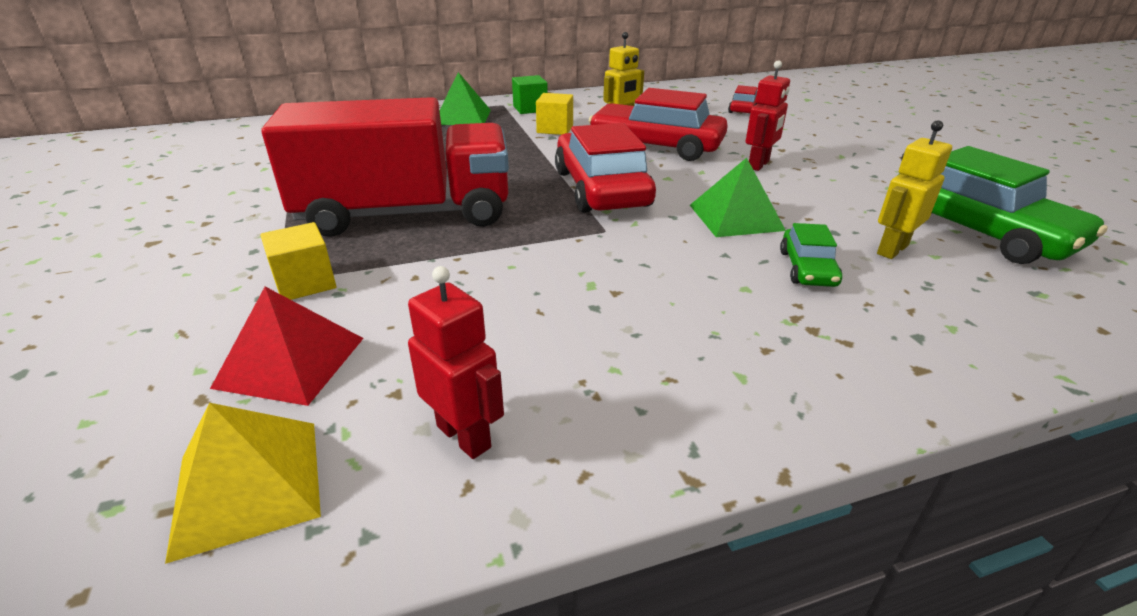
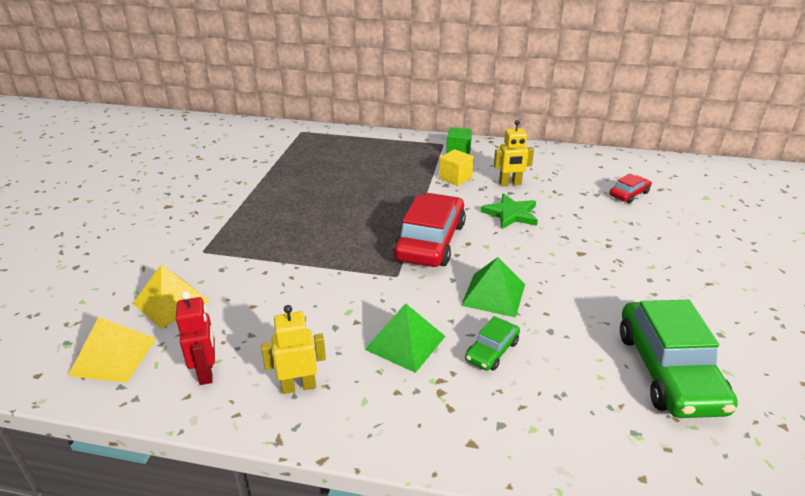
camera: 30 degrees right, 0 degrees up
(291, 362) = (171, 302): red pyramid -> yellow pyramid
(305, 283) = (212, 257): yellow cube -> none
(406, 214) = (298, 225): red truck -> none
(462, 117) = (404, 150): green pyramid -> green pyramid (405, 342)
(656, 146) = (511, 214): red car -> green star
(758, 165) = (569, 255): red robot -> none
(891, 249) = (573, 360): yellow robot -> yellow robot (298, 386)

